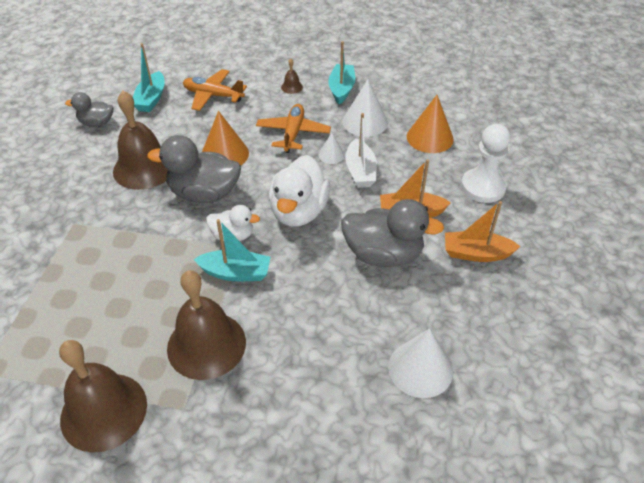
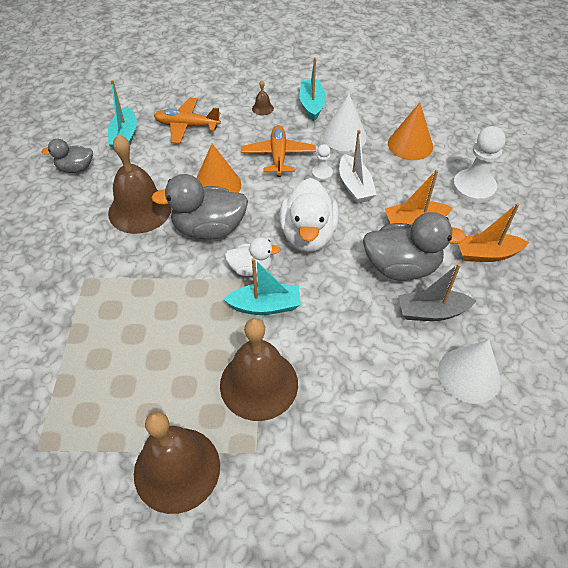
camera: 10 degrees left, 5 degrees up
(331, 155) = (322, 173): white cone -> white pawn
(400, 302) = (431, 312): none -> grey boat

